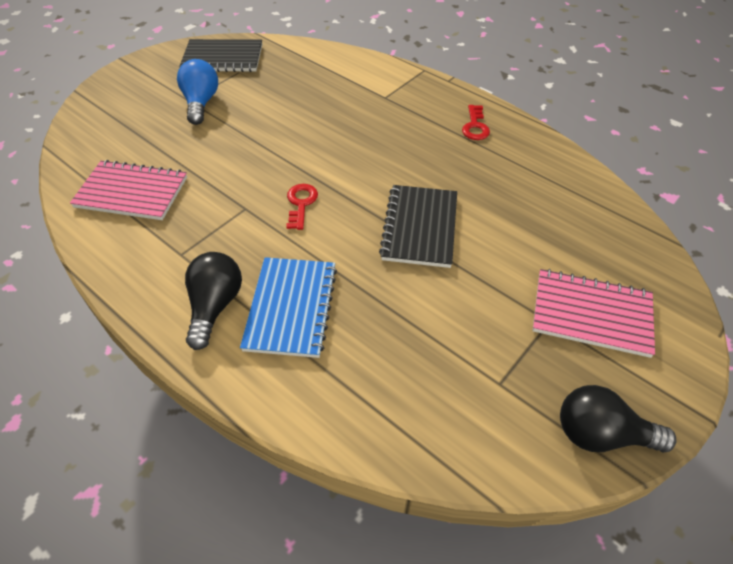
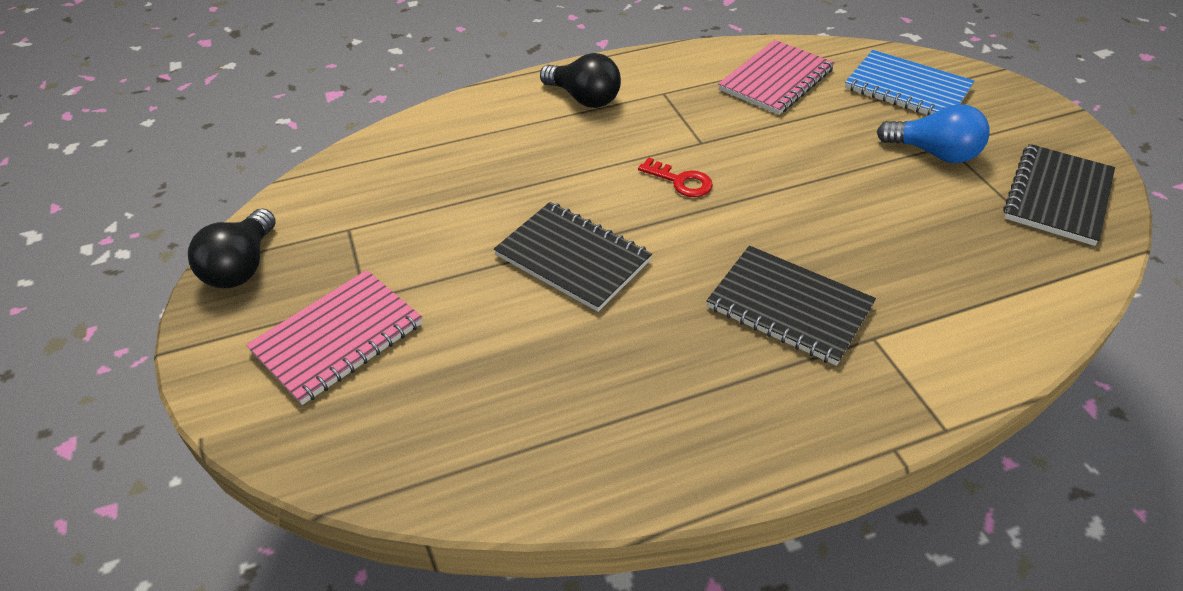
camera: 120 degrees right, 5 degrees down
(291, 308) = (544, 137): blue notebook -> blue notebook (907, 88)
(386, 127) = (789, 307): none -> black notebook
(475, 126) = (735, 415): red key -> none
(601, 434) = (242, 266): black light bulb -> black light bulb turned 150 degrees clockwise

